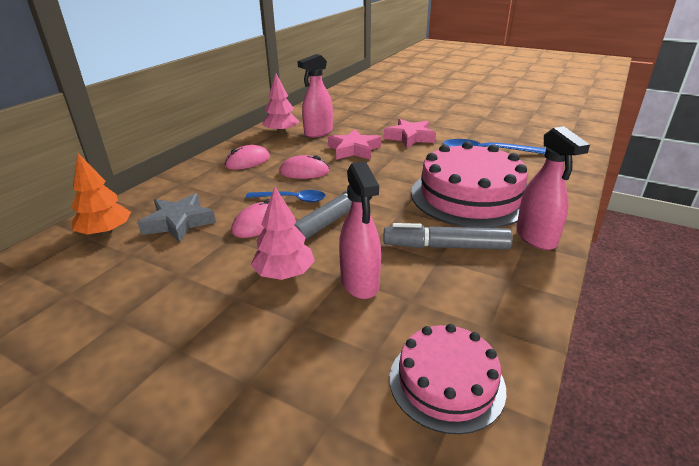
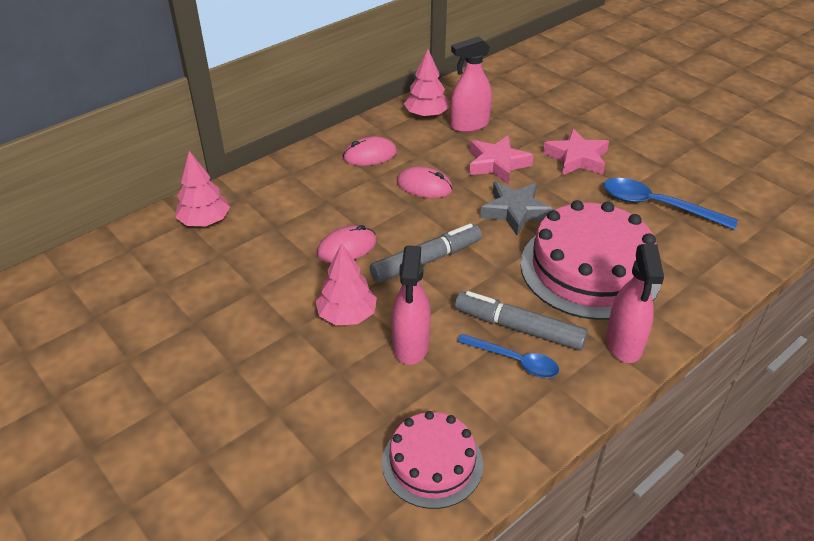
camera: 20 degrees right, 10 degrees up
(106, 232) = (205, 221): orange tree -> pink tree
(179, 222) = (273, 226): grey star -> grey star (515, 211)
(292, 199) = (393, 223): blue spoon -> blue spoon (514, 361)

